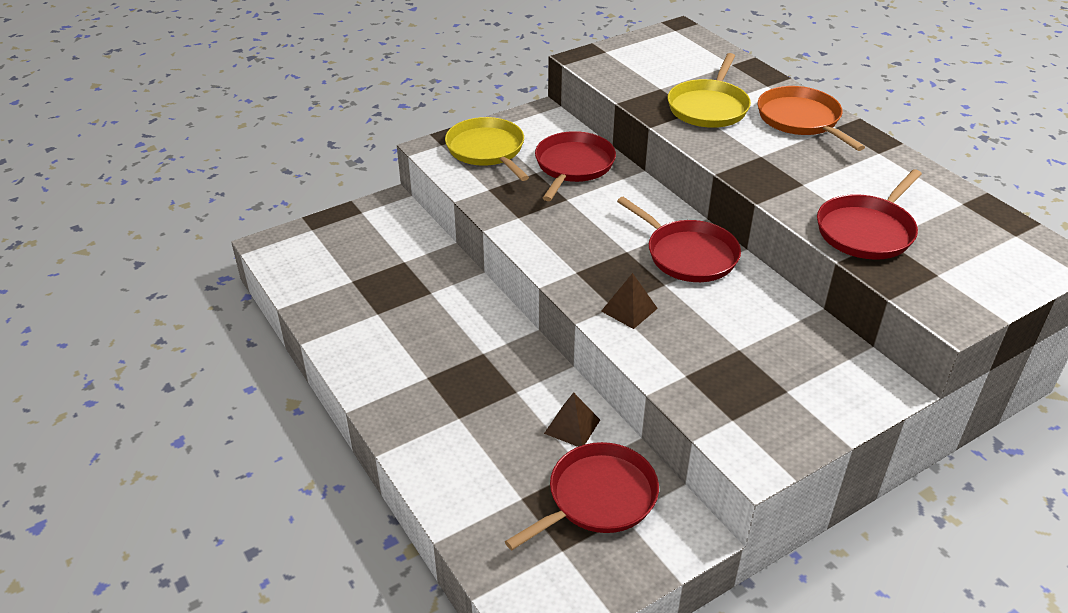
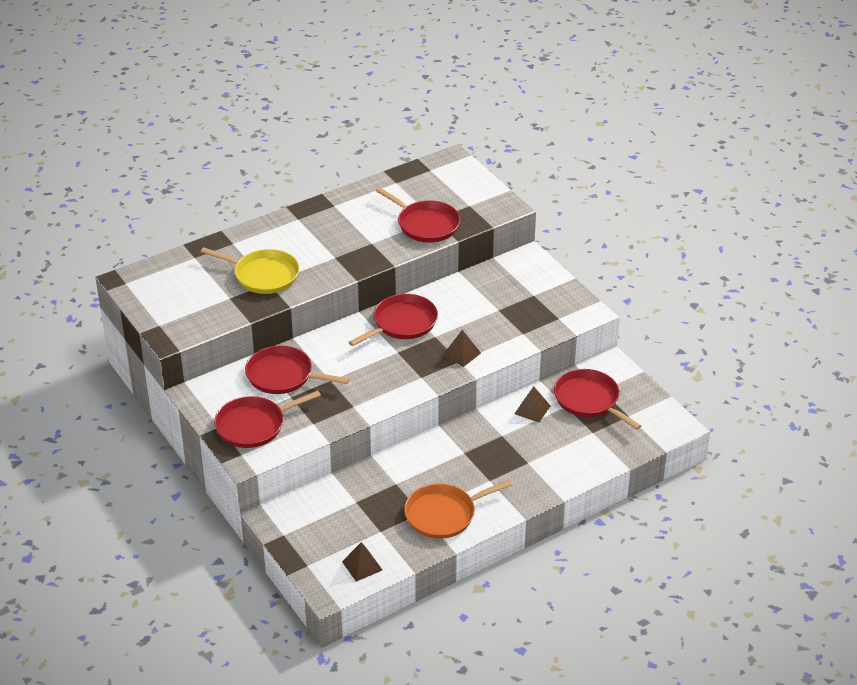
camera: 90 degrees left, 0 degrees up
(300, 268) = (362, 565): none -> brown pyramid
(487, 150) = (254, 425): yellow pan -> red pan
(801, 120) = (287, 233): orange pan -> orange pan (444, 514)

